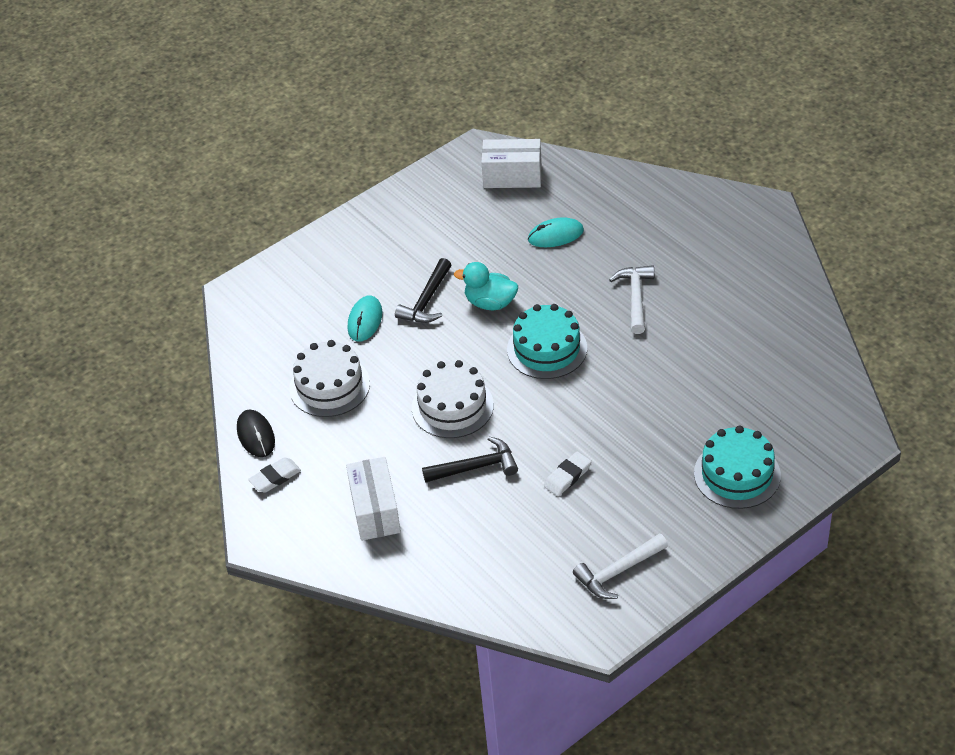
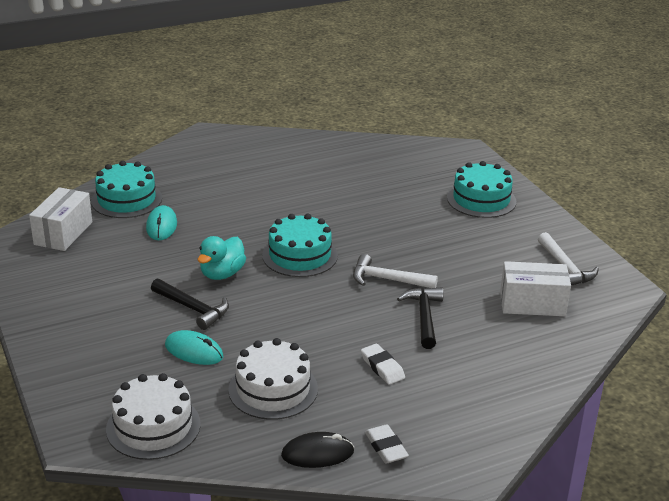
camera: 80 degrees left, 15 degrees down
(375, 511) = (456, 385): white box -> white box (532, 304)
(452, 406) = (342, 317): white cake -> white cake (153, 426)
(567, 476) = (454, 272): white eraser -> white eraser (382, 367)
(592, 195) = (126, 199): none -> turquoise cake
(635, 298) = (267, 204): white hammer -> white hammer (387, 279)

